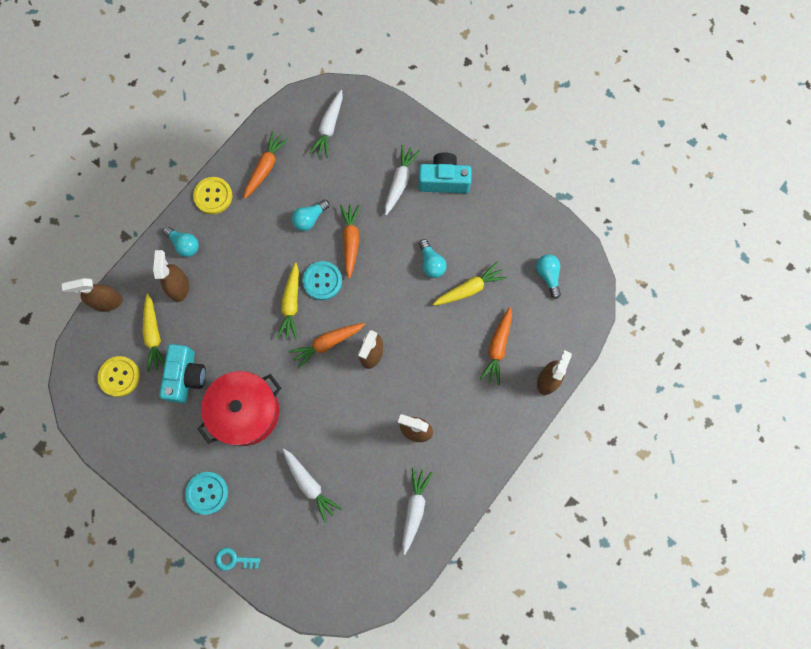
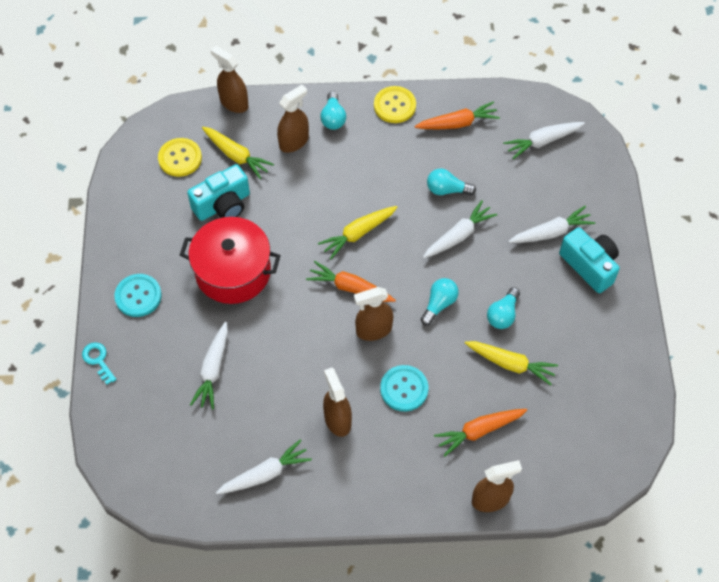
camera: 50 degrees right, 15 degrees down
(154, 335) = (236, 156): yellow carrot -> yellow carrot turned 90 degrees counterclockwise
(322, 281) = (401, 241): turquoise button -> turquoise button (404, 389)
(350, 241) = (458, 235): orange carrot -> white carrot
(548, 276) = (590, 423): turquoise light bulb -> turquoise light bulb (439, 304)

